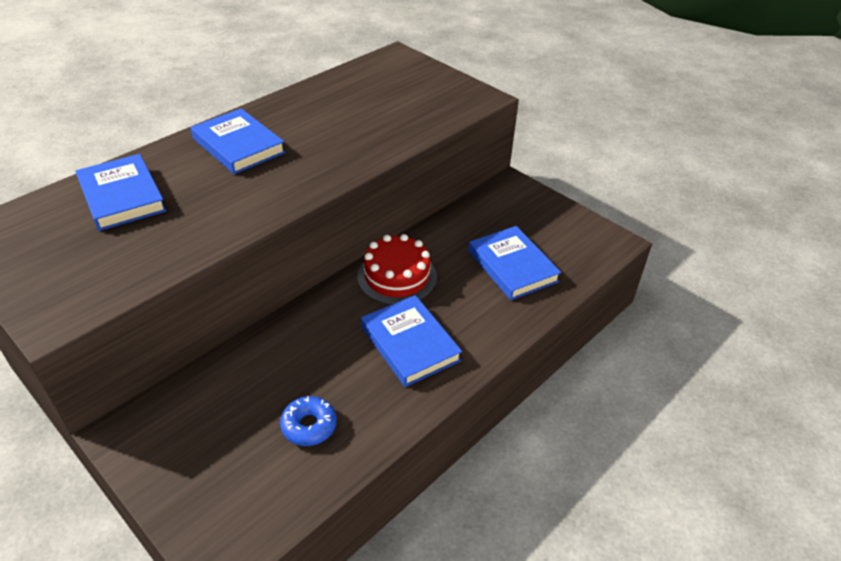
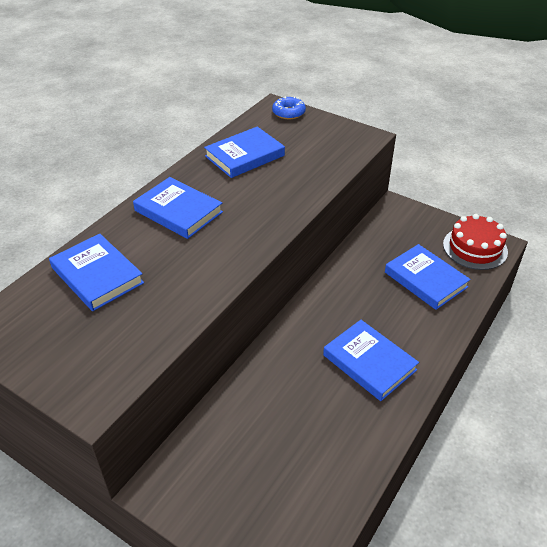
camera: 10 degrees left, 0 degrees up
(309, 426) = (315, 450): blue donut -> blue donut (288, 113)
(337, 100) = (245, 156): none -> blue book
(397, 276) = (334, 304): red cake -> red cake (475, 248)

